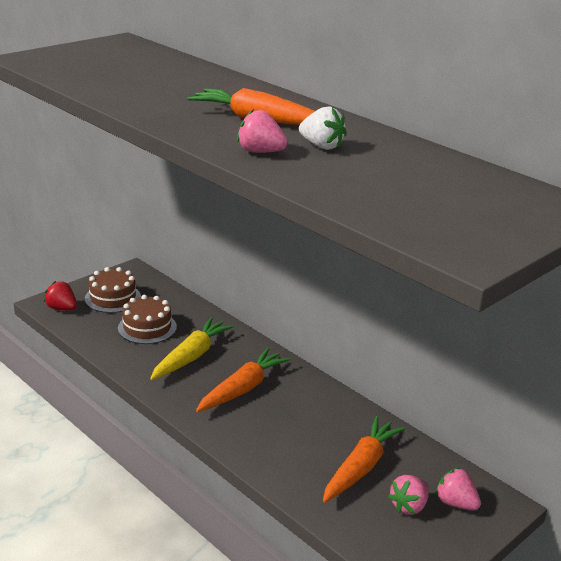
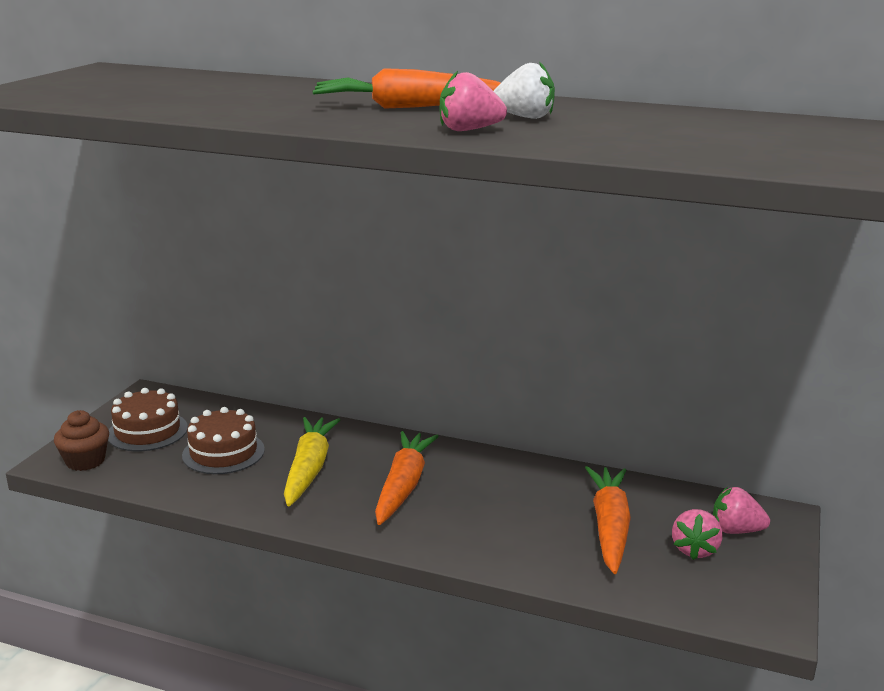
camera: 25 degrees left, 5 degrees down
(62, 308) = (85, 461): red strawberry -> brown cupcake

